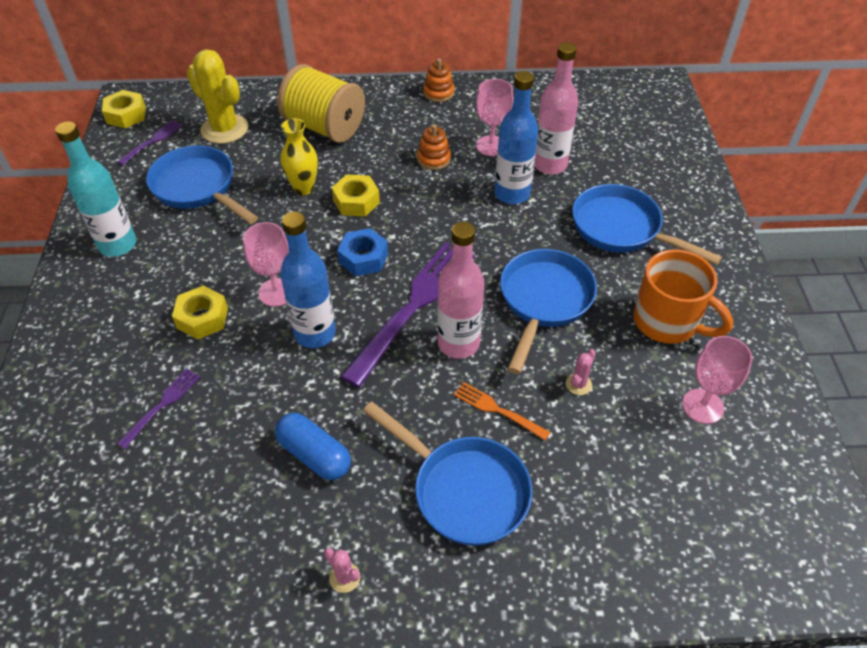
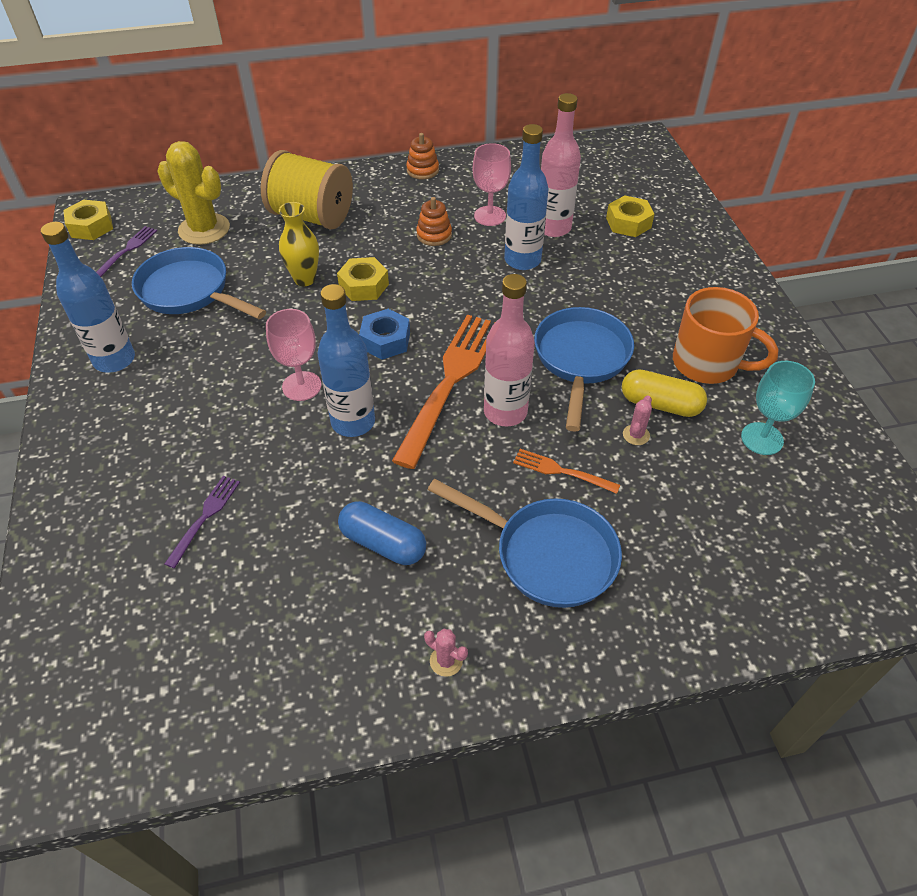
camera: 10 degrees left, 0 degrees up
(117, 245) = (114, 360): turquoise bottle -> blue bottle
(202, 318) = (227, 422): yellow nut -> yellow nut (628, 223)
(414, 306) = (450, 381): purple fork -> orange fork
(610, 357) = (660, 404): none -> yellow capsule
(622, 229) = (640, 281): blue pan -> none
(703, 406) = (762, 438): pink goblet -> turquoise goblet

